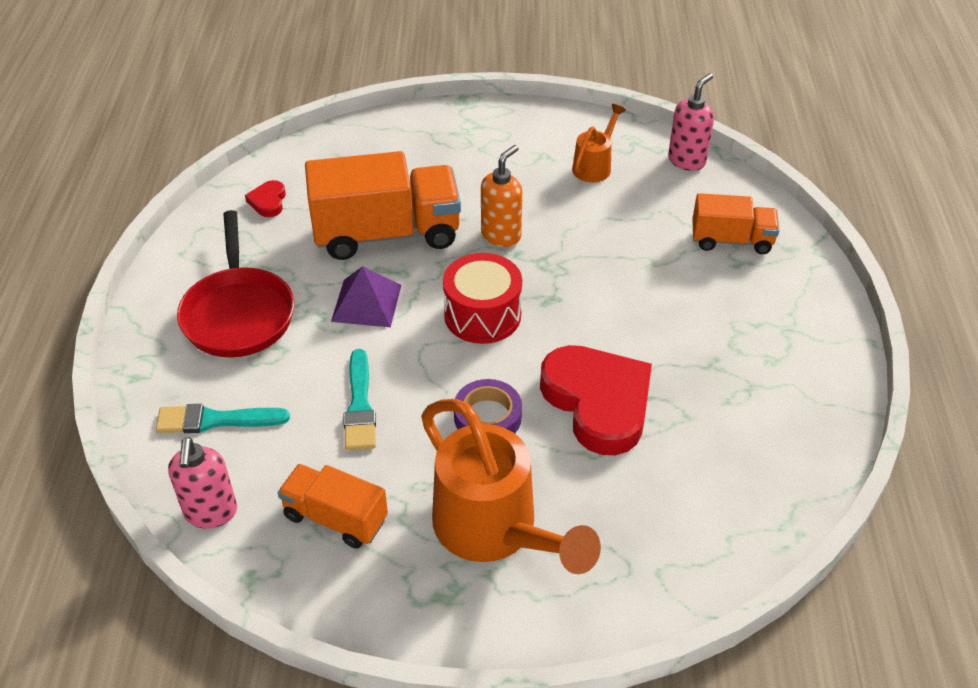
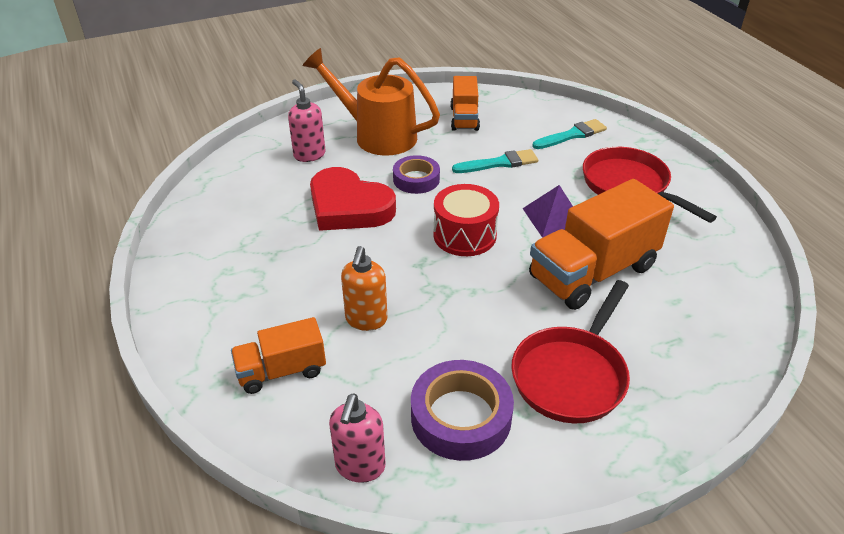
camera: 155 degrees right, 5 degrees down
(211, 513) = (528, 104): pink soap dispenser -> pink soap dispenser (309, 155)
(268, 201) = (715, 267): red heart -> none
(335, 518) = (464, 118): orange truck -> orange truck turned 90 degrees clockwise
(359, 405) = (499, 163): turquoise brush -> turquoise brush turned 105 degrees clockwise
(486, 165) = (571, 375): none -> red pan
(501, 235) = (498, 303): orange soap dispenser -> orange soap dispenser (366, 320)
(594, 166) = (461, 417): orange watering can -> purple tape

